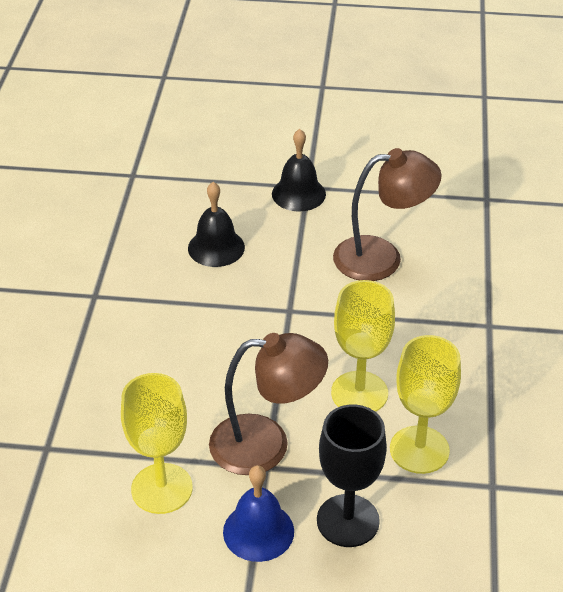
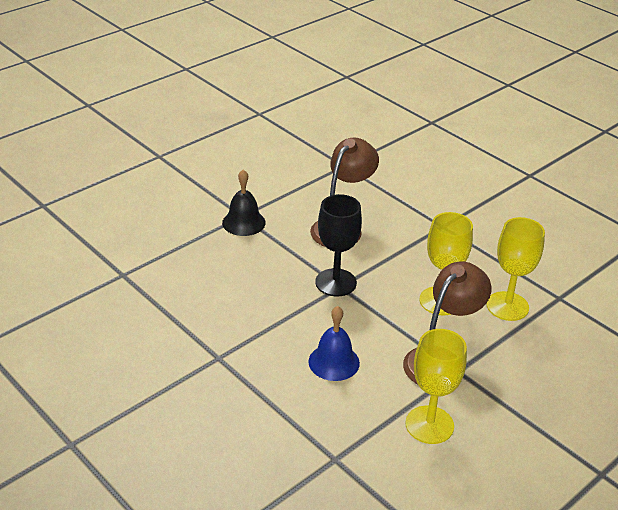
camera: 50 degrees left, 5 degrees down
(216, 247) = (245, 281): black bell -> none
(258, 531) = (505, 403): blue bell -> blue bell (334, 362)
(348, 520) = (532, 364): black goblet -> black goblet (335, 282)

